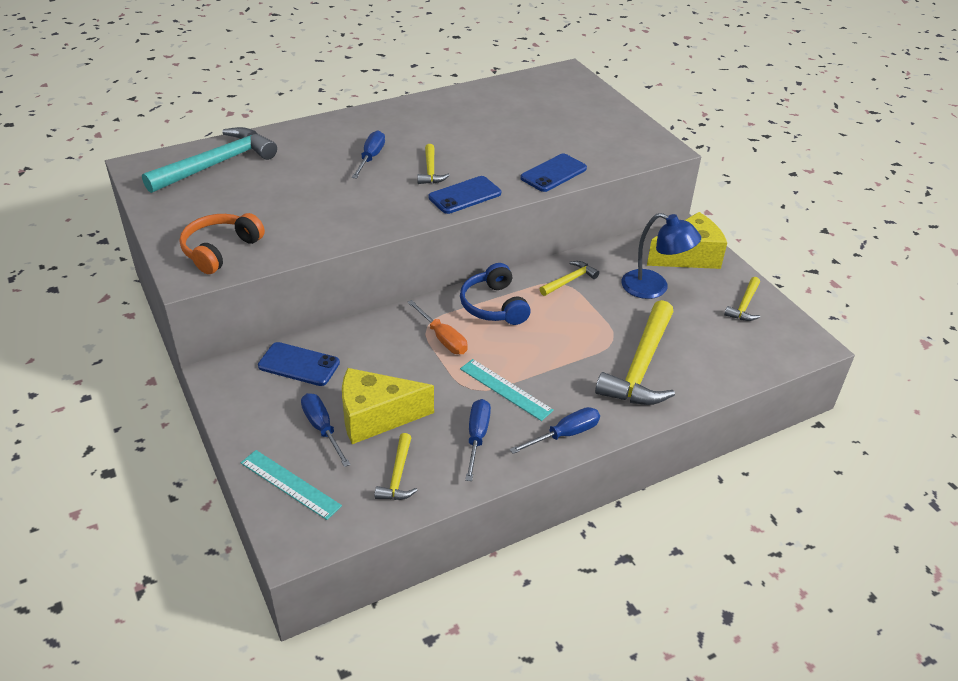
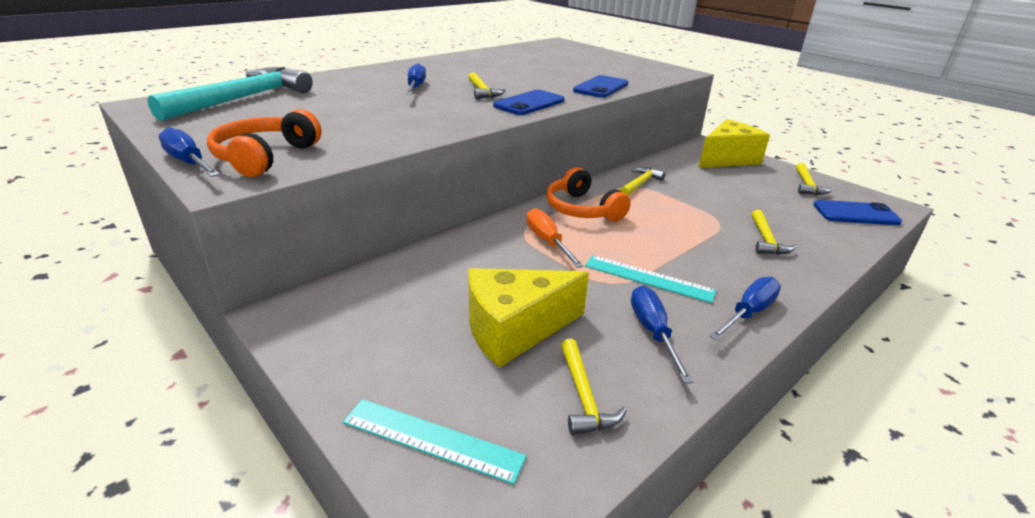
camera: 15 degrees left, 10 degrees down
(299, 364) = (388, 287): blue phone -> blue phone (855, 213)
(322, 429) = (449, 355): blue screwdriver -> blue screwdriver (188, 162)
(442, 338) = (547, 241): orange screwdriver -> orange screwdriver turned 150 degrees counterclockwise
(494, 306) = (582, 209): blue headphones -> orange headphones
(641, 366) = (766, 240): yellow hammer -> yellow hammer, size x0.49
(654, 288) = (719, 181): blue lamp -> none

